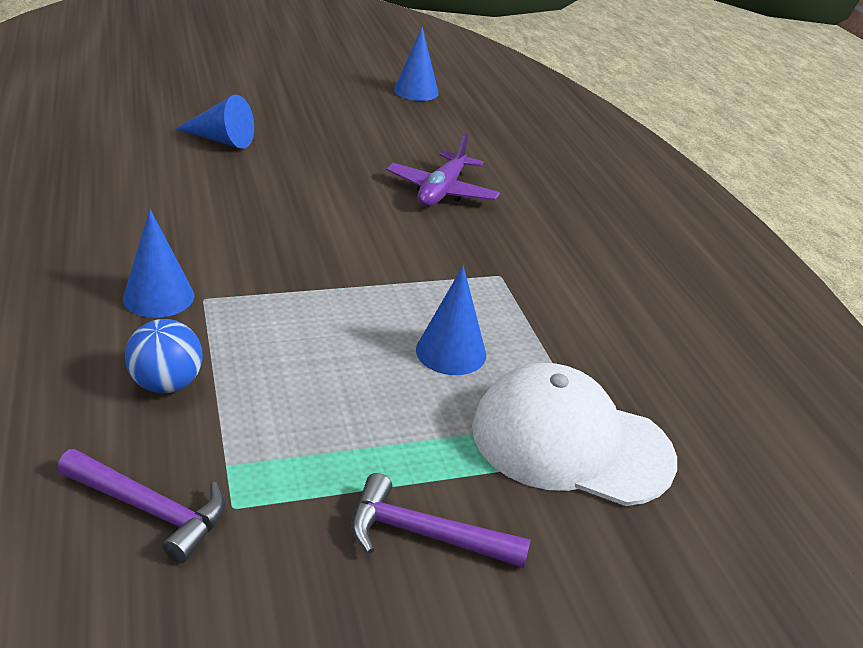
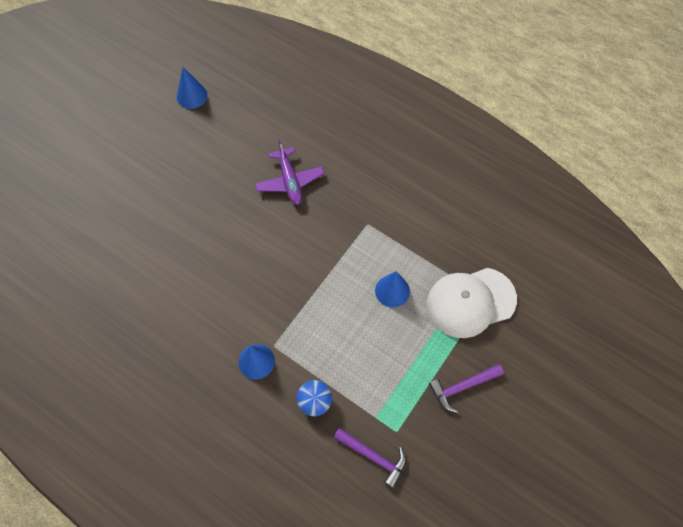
camera: 35 degrees left, 30 degrees up
(150, 509) = (373, 457): purple hammer -> purple hammer turned 45 degrees clockwise
(221, 140) = (150, 229): blue cone -> none

